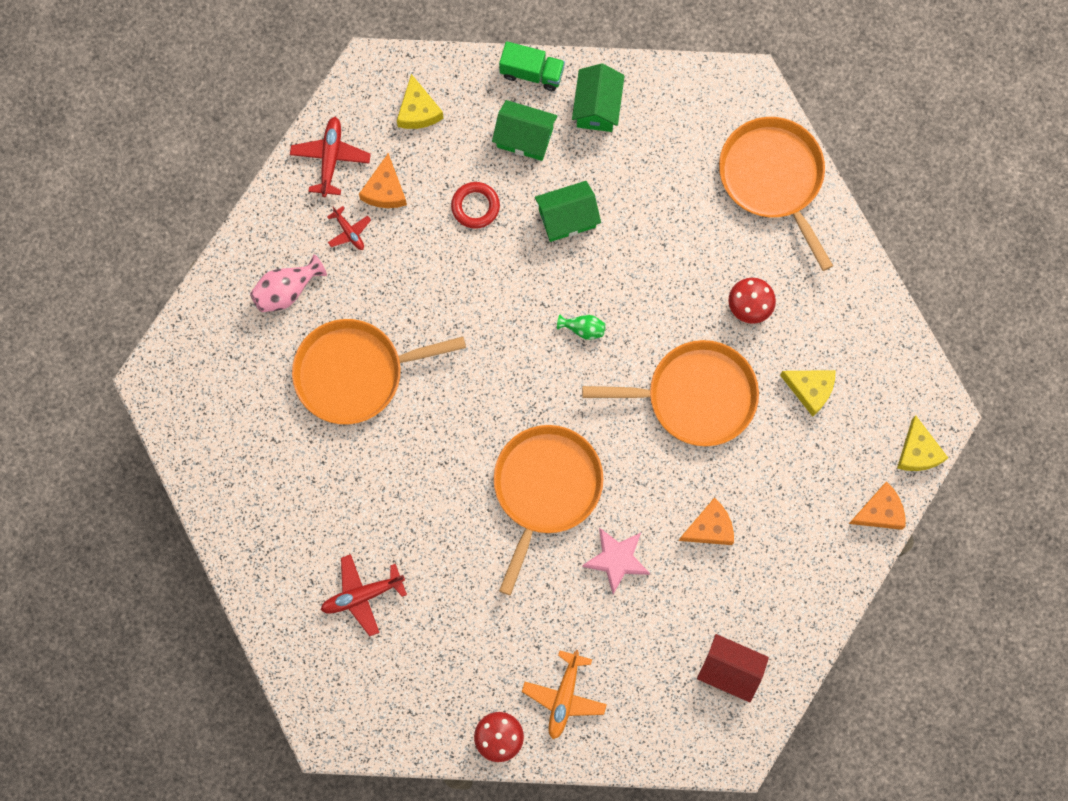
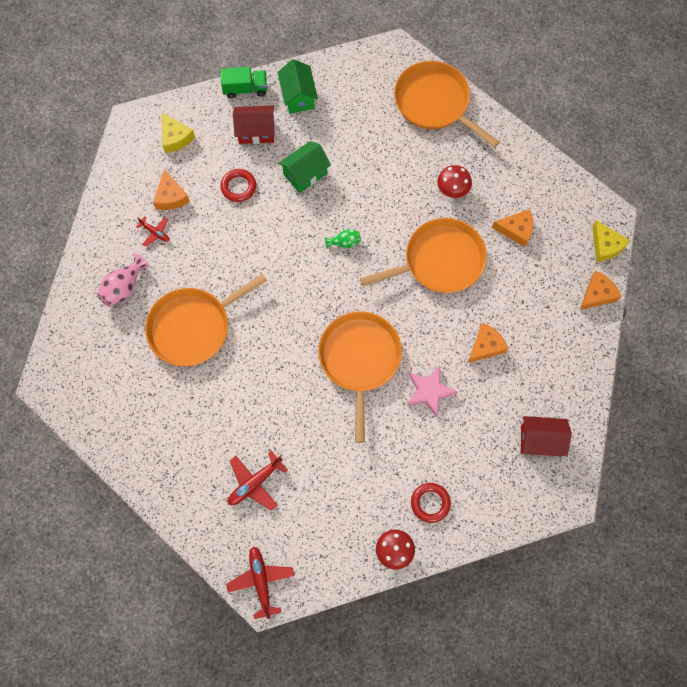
camera: 20 degrees left, 5 degrees down
(330, 158) = (124, 188): red plane -> red plane (261, 581)
(524, 138) = (256, 131): green house -> red house
(564, 697) = (430, 503): orange plane -> red ring
(810, 389) = (516, 230): yellow cheese -> orange cheese

